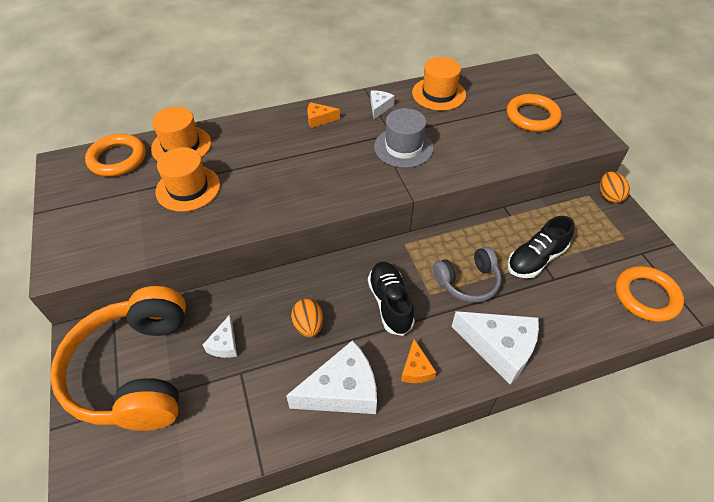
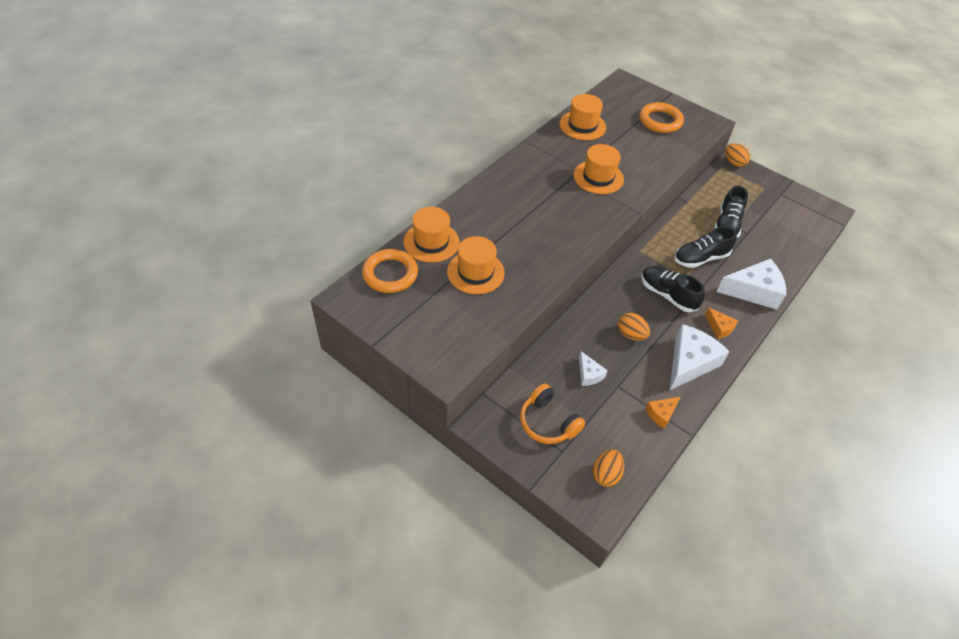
camera: 35 degrees left, 0 degrees up
(132, 461) = (606, 474): none -> orange egg
(136, 371) = (548, 422): orange headphones -> orange headphones, size x0.52
(319, 119) = (516, 178): orange cheese -> orange cheese (661, 414)
(379, 107) = (551, 152): white cheese -> none
(403, 147) = (598, 177): grey hat -> orange hat
(467, 282) = (700, 258): grey headphones -> black shoe
(646, 296) = (803, 221): orange ring -> none

